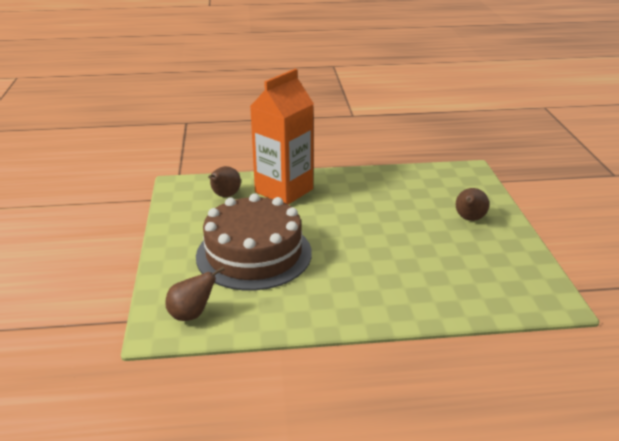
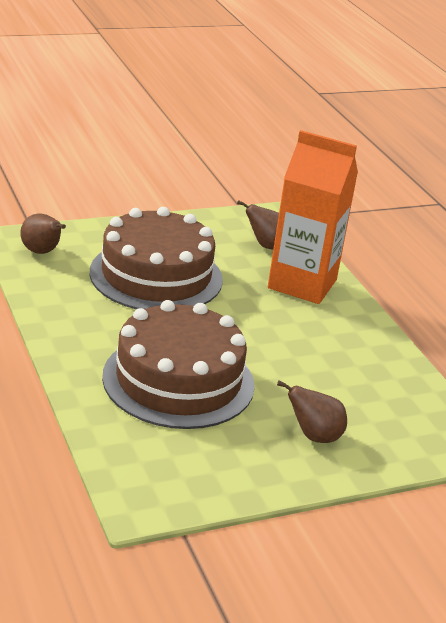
camera: 70 degrees right, 0 degrees up
(406, 264) = (178, 380): none -> brown cake

